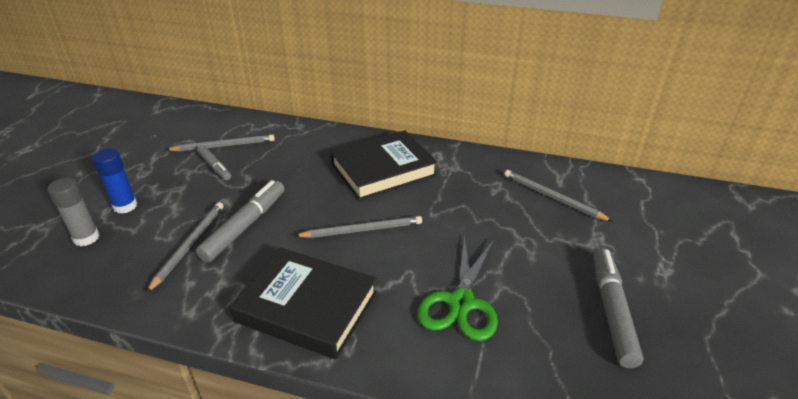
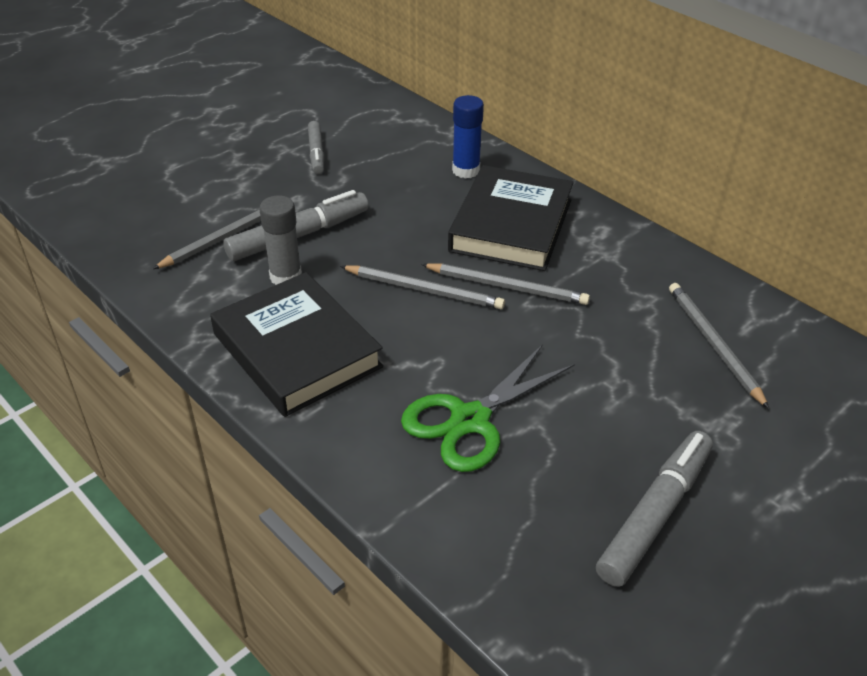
camera: 30 degrees right, 5 degrees up
(86, 238) = (137, 189): grey glue stick -> grey glue stick (286, 277)
(125, 206) = (195, 168): blue glue stick -> blue glue stick (466, 170)
(224, 146) = (345, 130): grey pencil -> grey pencil (507, 287)
(383, 170) = (511, 225): black book -> black book turned 75 degrees counterclockwise

